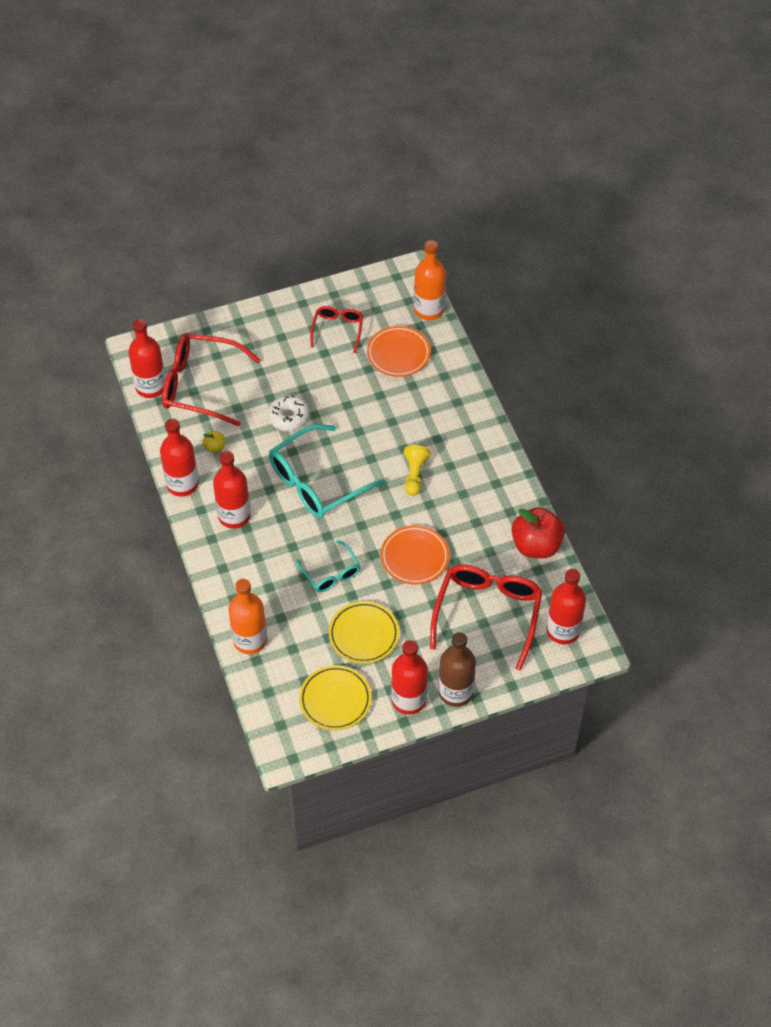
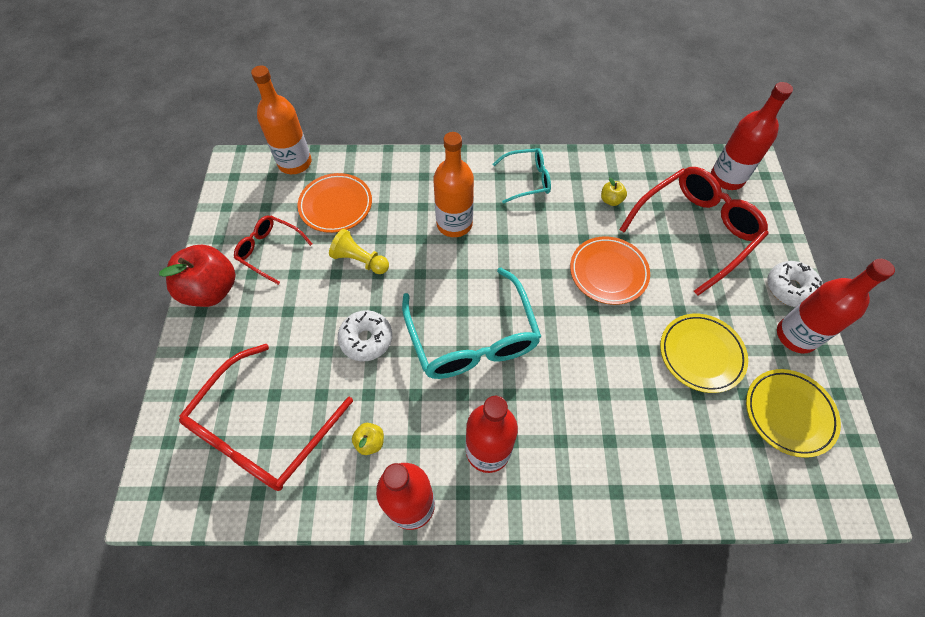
camera: 70 degrees left, 5 degrees up
(151, 387) = (228, 499): red bottle -> none
(250, 640) = (686, 490): orange bottle -> orange bottle (454, 224)
(331, 573) = (608, 362): turquoise glasses -> turquoise glasses (527, 180)
(414, 475) = (500, 239): yellow pawn -> yellow pawn (360, 260)
(455, 692) = (790, 288): brown bottle -> white donut
(487, 613) = (695, 231): red glasses -> red glasses turned 105 degrees clockwise
(493, 544) = (611, 200): none -> yellow apple
(536, 545) = (622, 168): red apple -> red apple (212, 290)

